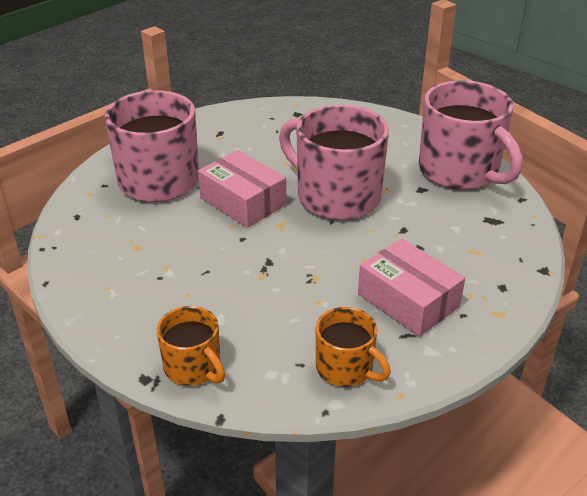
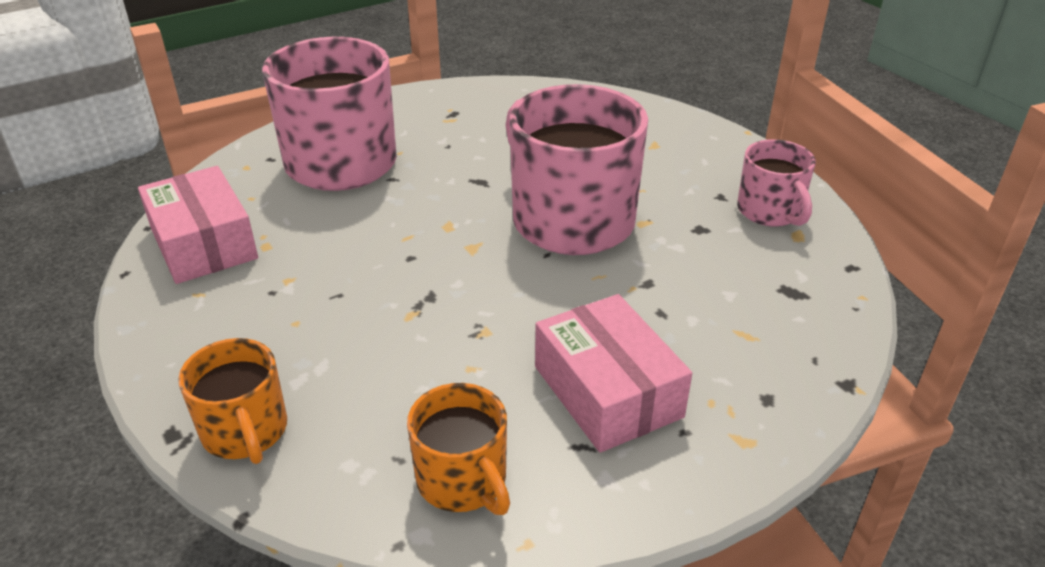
camera: 15 degrees right, 0 degrees up
(243, 201) = (437, 207): pink box -> pink box (203, 243)
(460, 171) = (770, 211): pink mug -> pink mug, size x0.53

